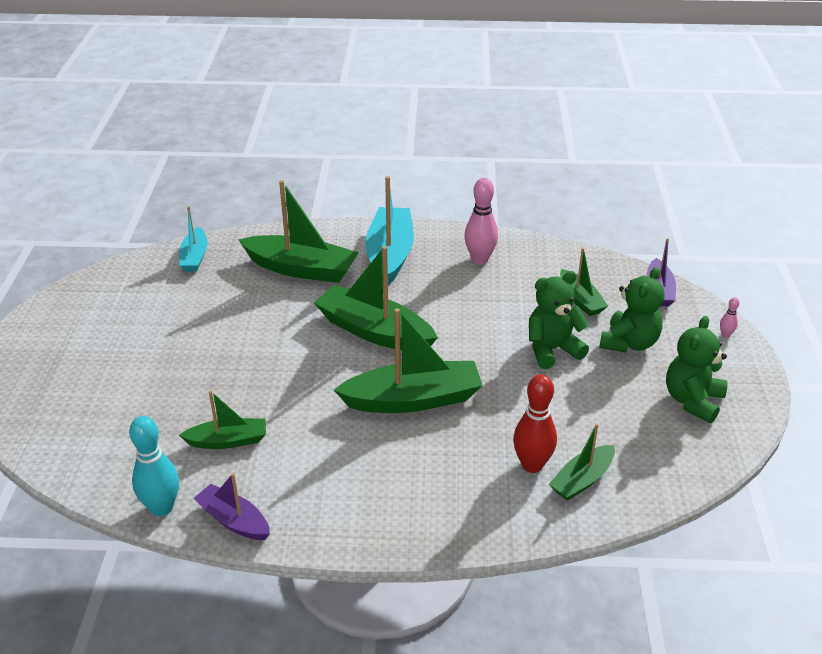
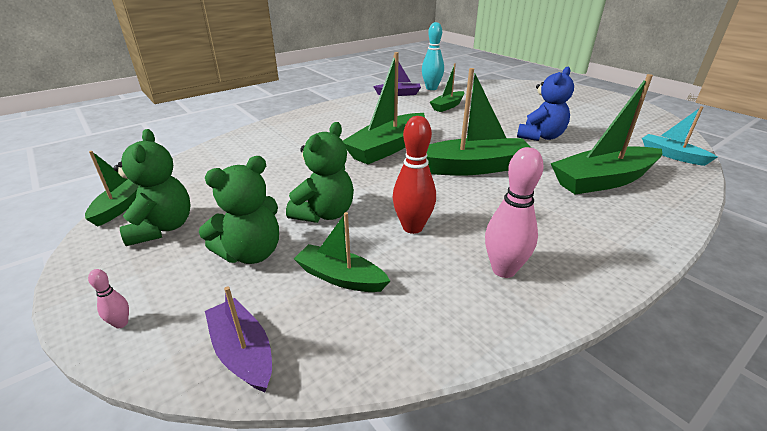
camera: 140 degrees right, 5 degrees down
(242, 331) = (540, 137): none -> blue teddy bear
(390, 255) = (580, 226): turquoise boat -> none
(532, 465) = (278, 149): red bowling pin -> red bowling pin (412, 227)
(582, 480) = (239, 154): green boat -> green boat (121, 206)
(629, 343) = (251, 253): green teddy bear -> green teddy bear turned 120 degrees counterclockwise

